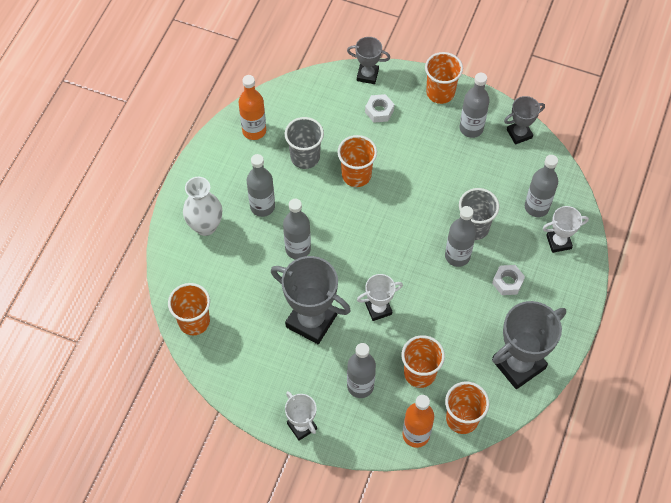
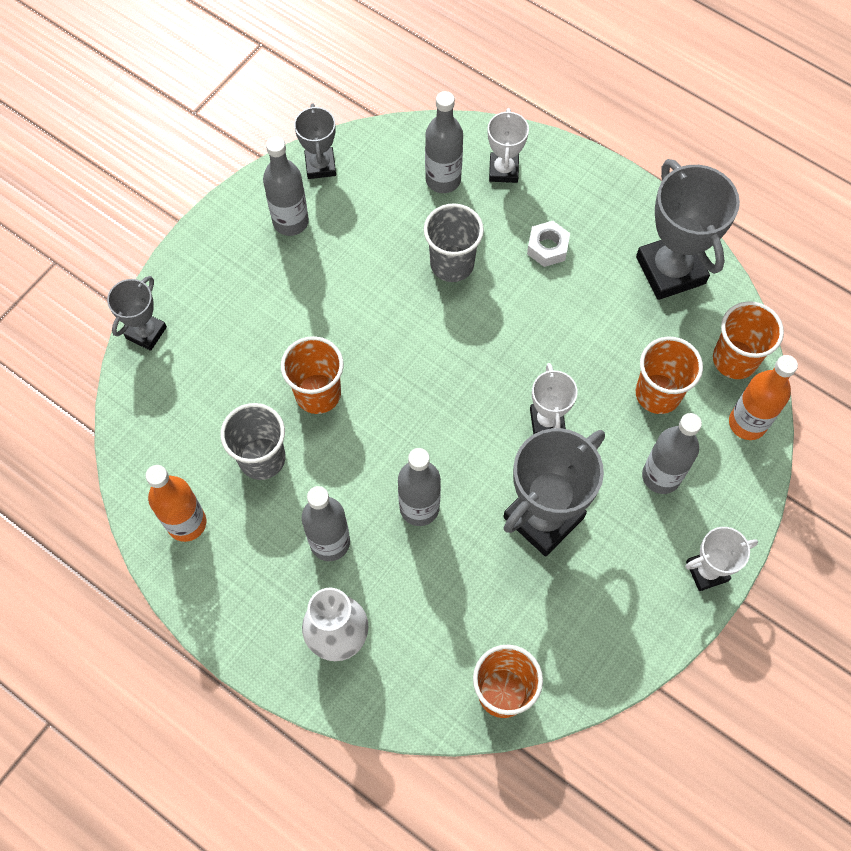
camera: 75 degrees left, 5 degrees up
(379, 111) = (217, 333): white nut -> none
(440, 93) = (215, 244): orange cup -> none
(457, 256) = (491, 297): grey bottle -> none

